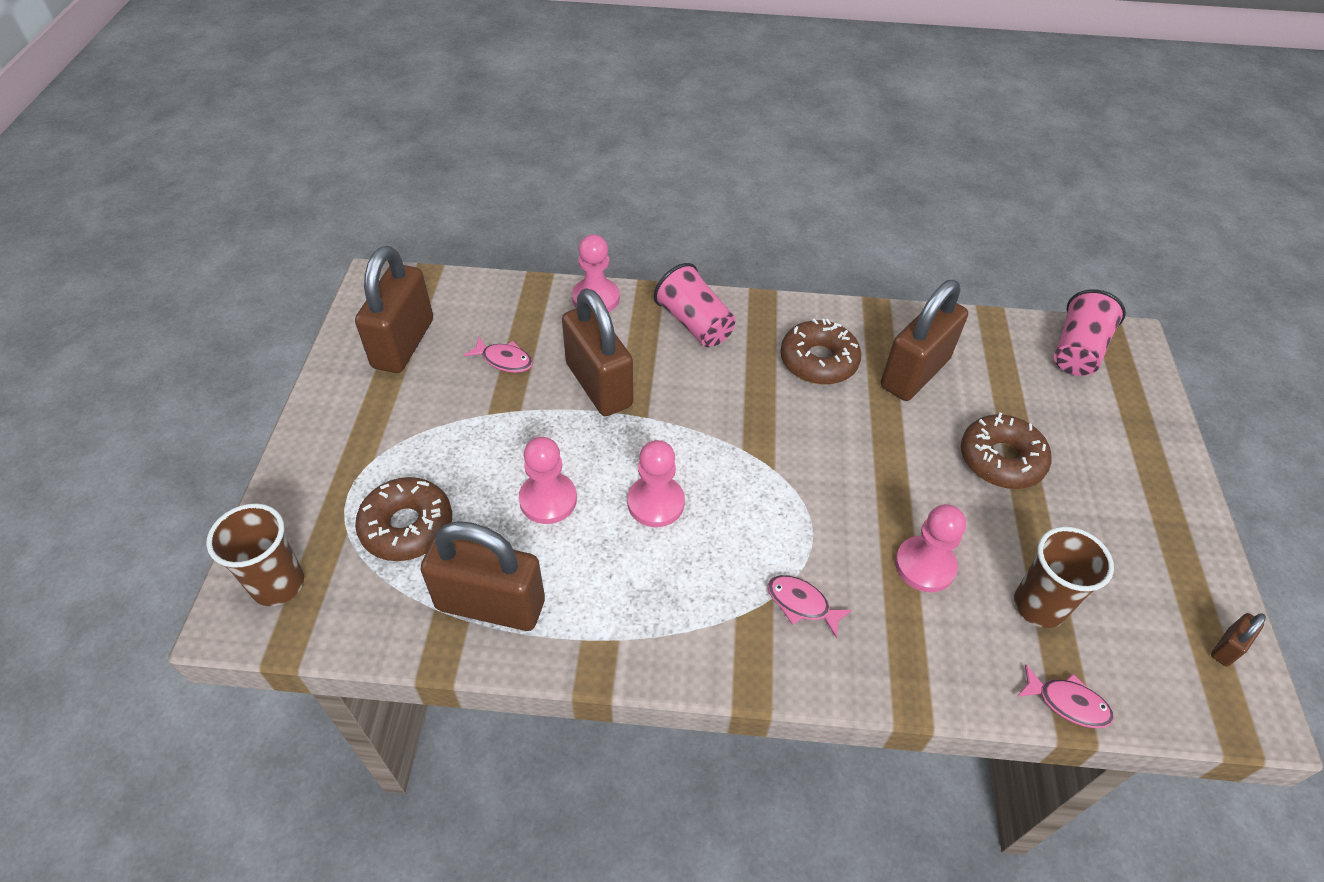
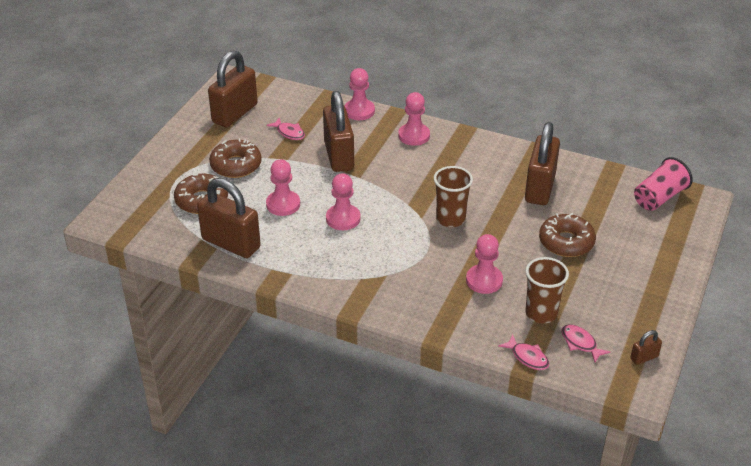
camera: 20 degrees right, 10 degrees down
(278, 584) = (126, 211): brown cup -> brown cup (450, 219)
(695, 323) = (414, 136): pink cup -> pink pawn
(801, 604) = (401, 281): pink fish -> pink fish (580, 343)
(818, 361) = (481, 170): brown donut -> brown donut (236, 165)
(914, 373) = (540, 188): brown padlock -> brown padlock turned 45 degrees counterclockwise

